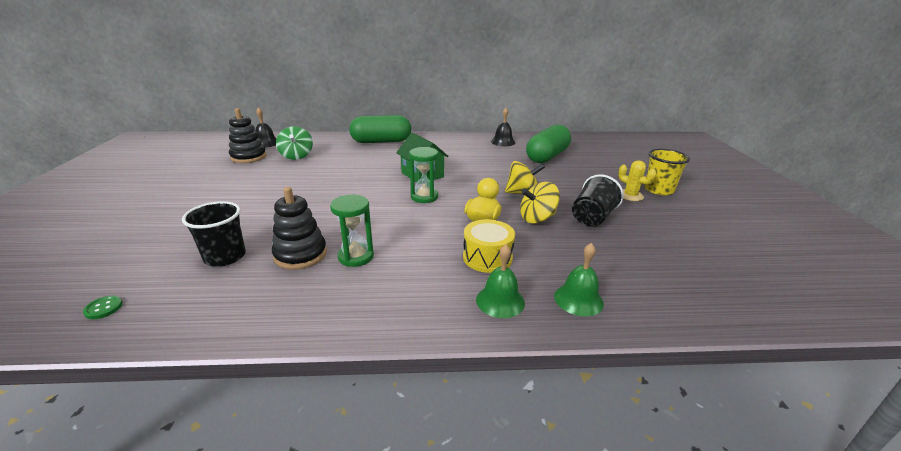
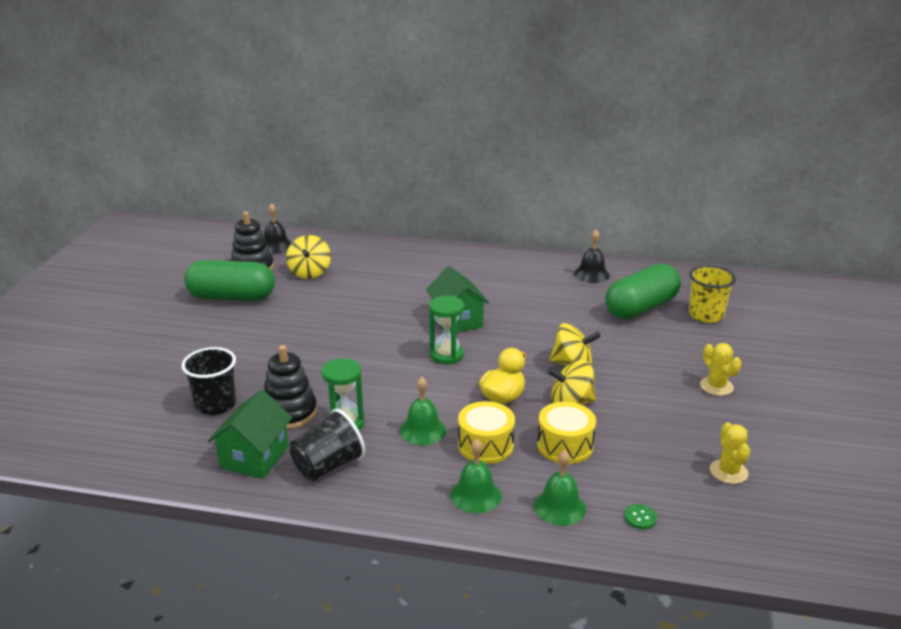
camera: 15 degrees right, 0 degrees up
(103, 308) = (109, 443): green button -> green button (640, 518)
(272, 298) = (254, 457): none -> green house
(296, 156) = (310, 272): green spinning top -> yellow spinning top
(381, 141) = (423, 257): green capsule -> green capsule (232, 297)
(428, 253) = (422, 430): none -> green bell
(551, 249) = (565, 445): none -> yellow drum
(592, 218) = (641, 412): black cup -> black cup (328, 466)
(658, 190) = (764, 382): yellow cup -> yellow cup (706, 315)
(685, 251) = (728, 472): none -> yellow cactus

